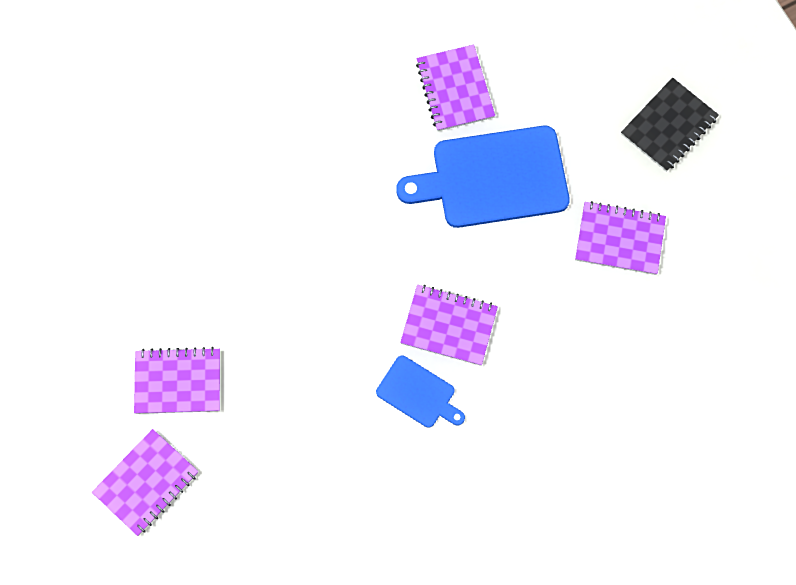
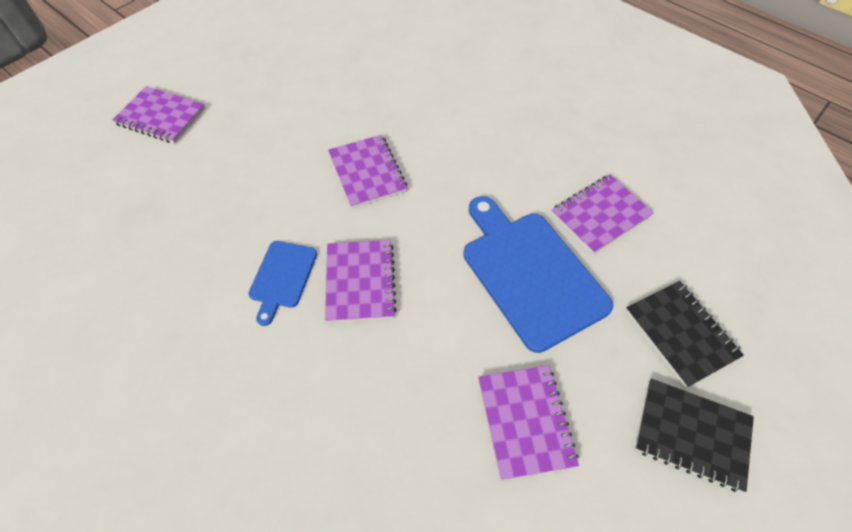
camera: 70 degrees right, 15 degrees down
(178, 382) = (250, 111): purple notebook -> purple notebook (367, 173)
(590, 88) = (680, 333): none -> black notebook

